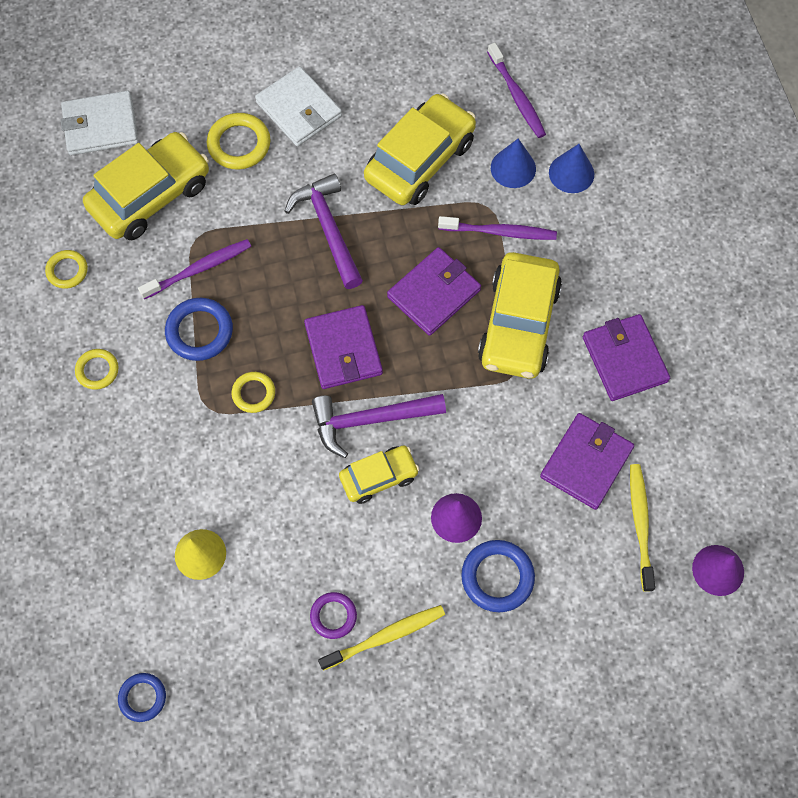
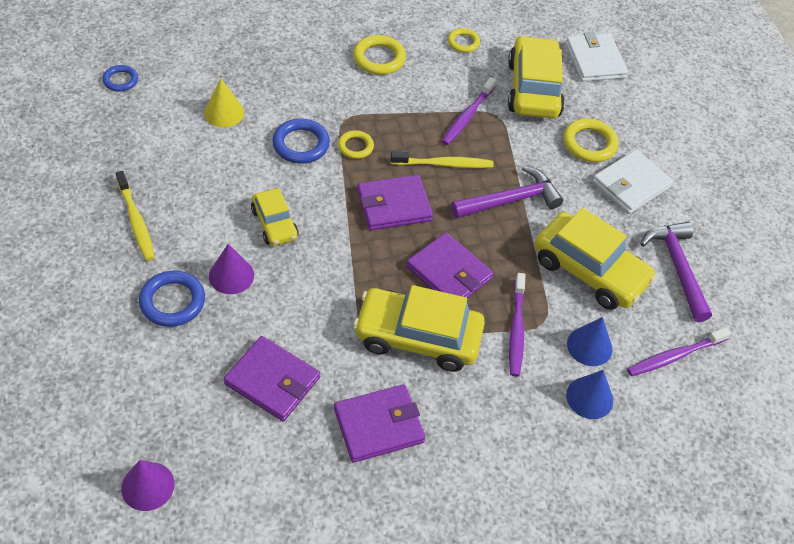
camera: 85 degrees right, 15 degrees down
(97, 370) = (379, 58): yellow ring -> yellow ring, size x1.58
(151, 195) = (533, 89): yellow car -> yellow car turned 135 degrees counterclockwise
(198, 269) = (467, 116): purple toothbrush -> purple toothbrush turned 60 degrees clockwise
(199, 331) = (411, 115): blue ring -> blue ring (301, 144)
(333, 616) = (160, 189): purple ring -> none
(370, 420) = (327, 221): purple hammer -> purple hammer (677, 268)
(640, 525) = (204, 421): yellow toothbrush -> yellow toothbrush (443, 164)

